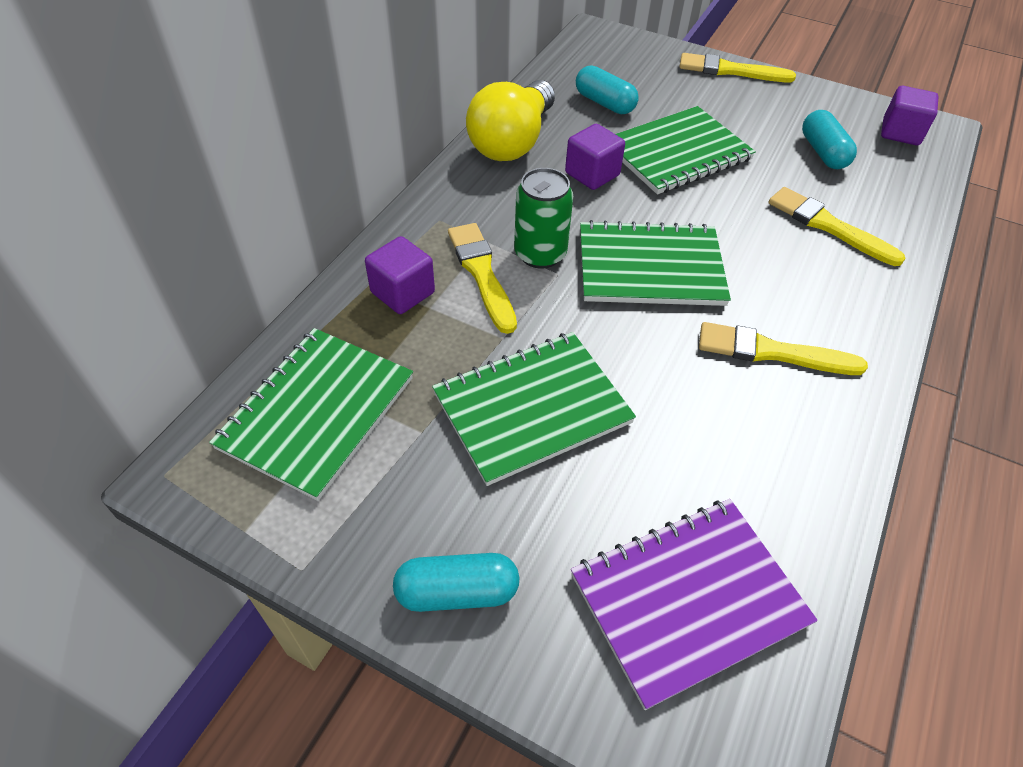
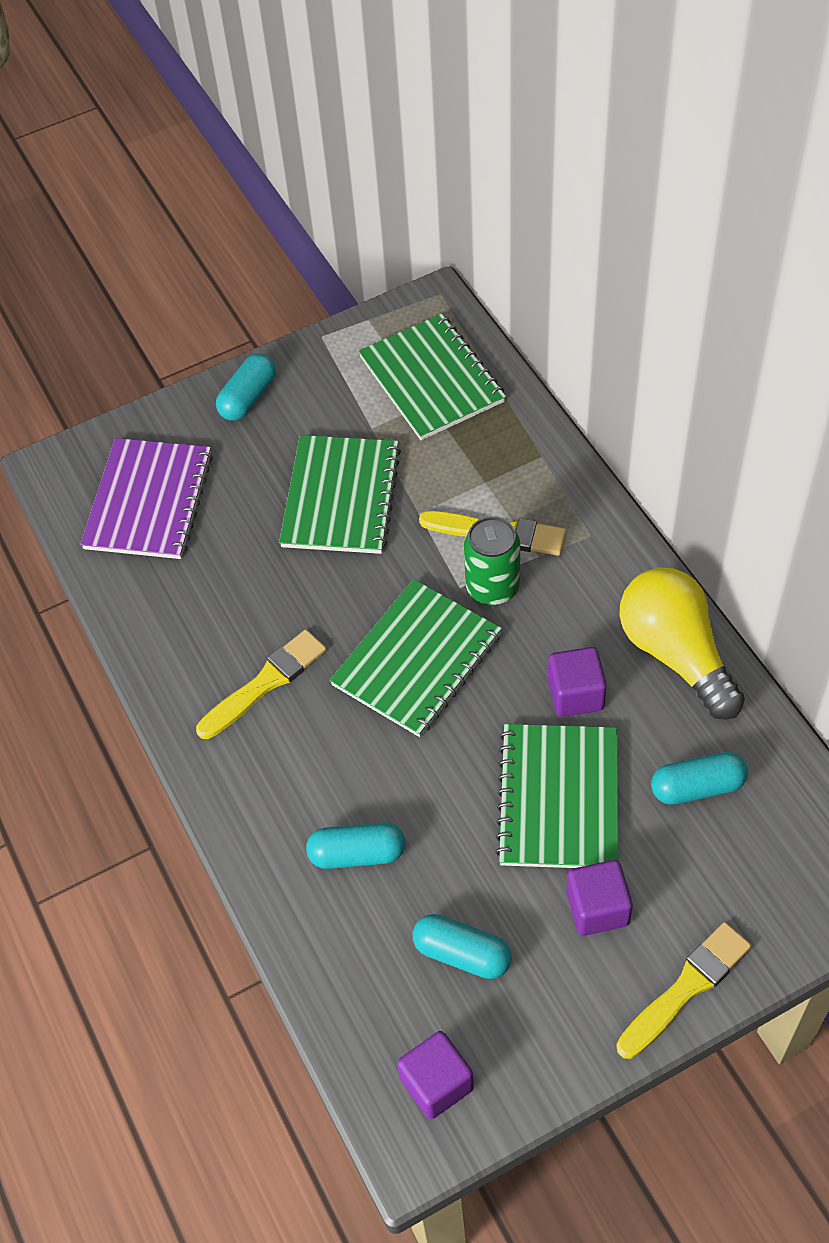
camera: 130 degrees right, 5 degrees up
(402, 293) = (514, 471): purple cube -> purple cube (597, 908)
(828, 226) = (357, 853): yellow brush -> turquoise capsule

